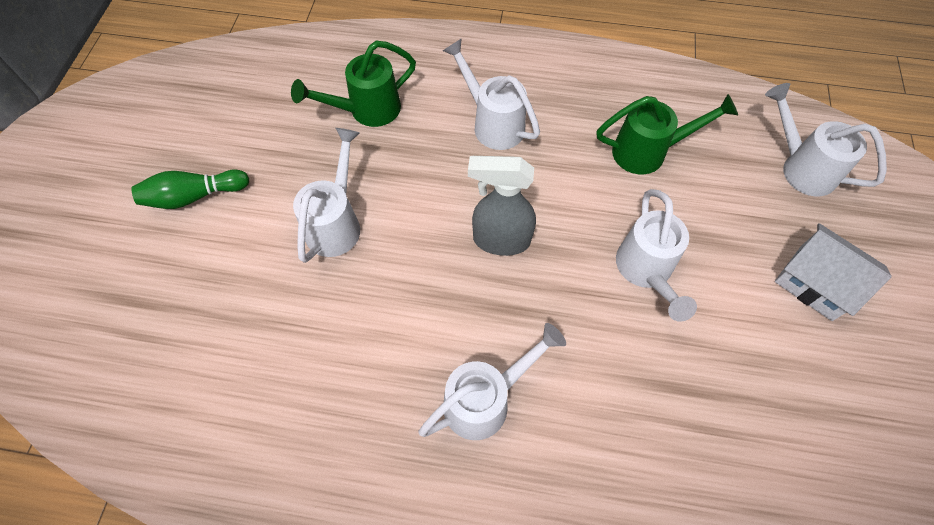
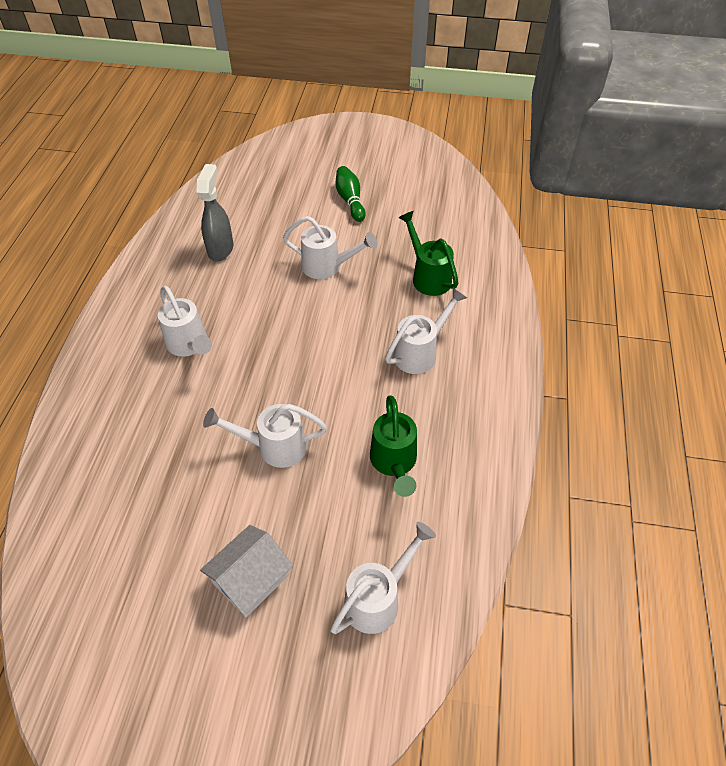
camera: 90 degrees right, 10 degrees down
(500, 240) = (308, 355): grey spray bottle -> grey spray bottle (220, 249)

